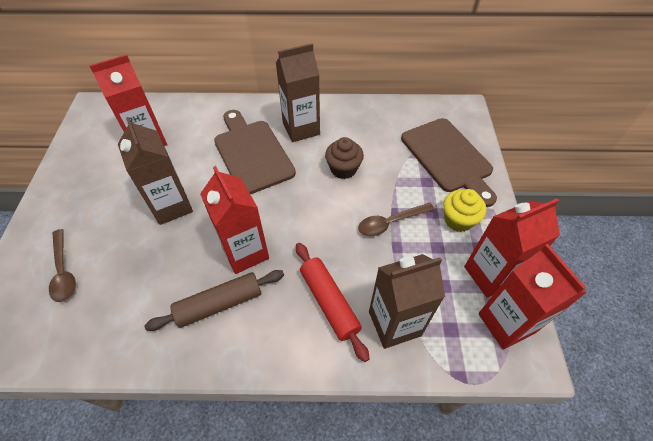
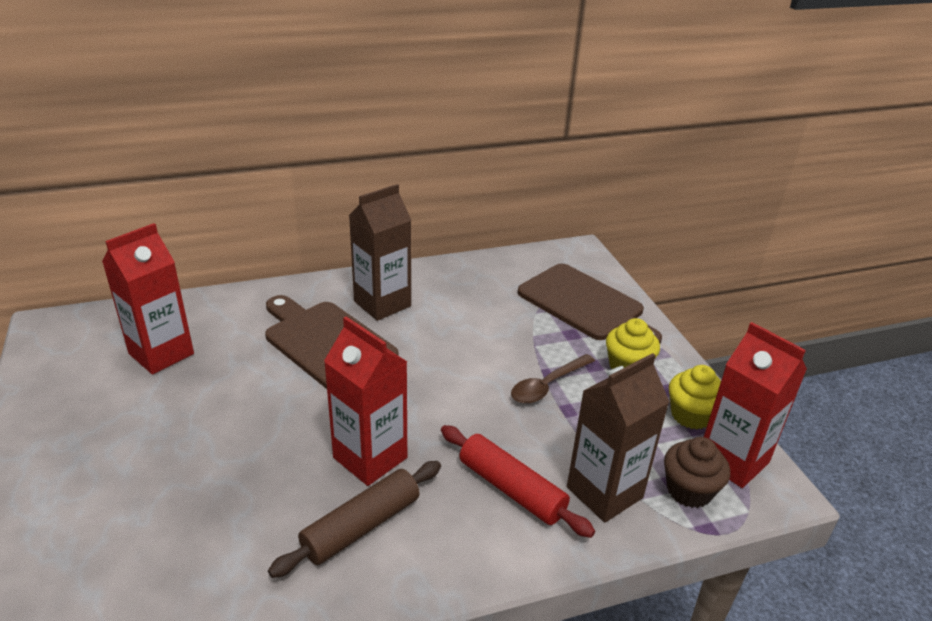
camera: 20 degrees left, 20 degrees down
(63, 272) = (94, 543): brown spoon -> none
(172, 206) = (235, 425): brown carton -> none
(343, 169) = (460, 339): brown cupcake -> brown cupcake (689, 490)
(490, 274) = (691, 415): red carton -> yellow cupcake

